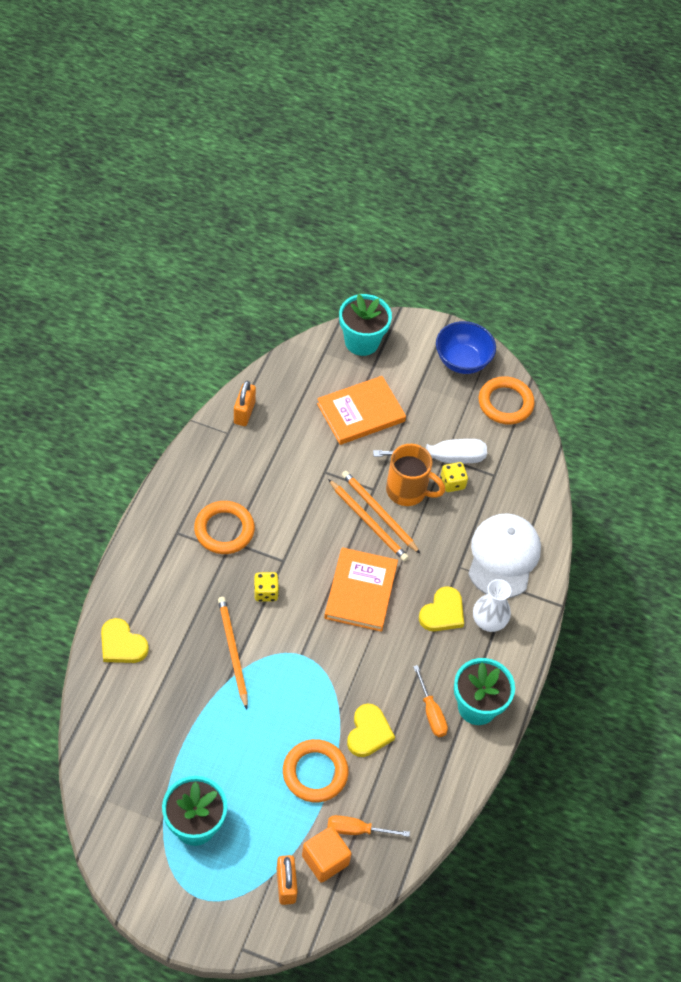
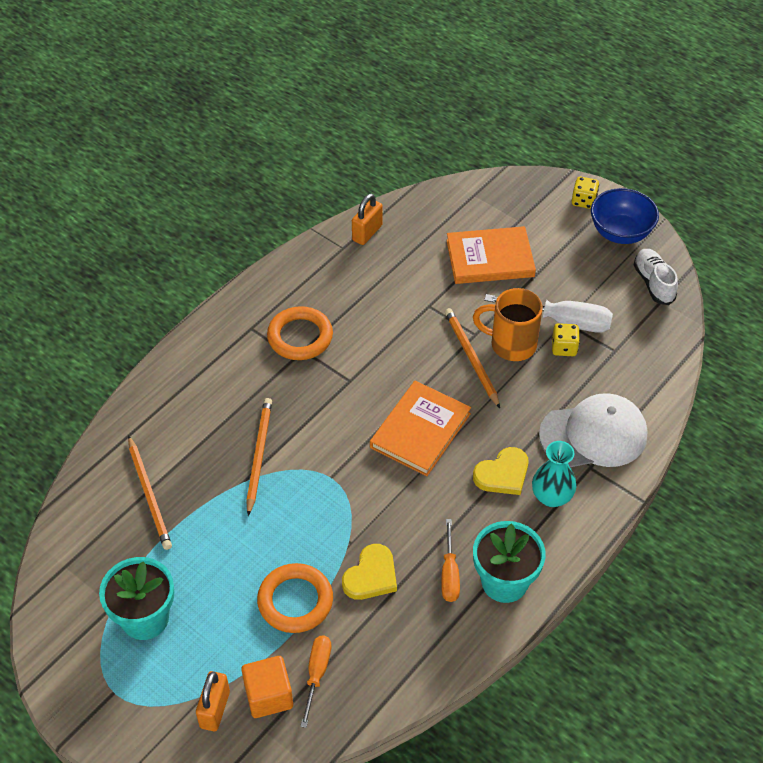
camera: 25 degrees right, 5 degrees down
(122, 644) = (149, 420): yellow heart -> none
(266, 592) = (318, 407): yellow dice -> yellow dice (583, 201)
(357, 830) = (317, 674): orange screwdriver -> orange screwdriver turned 75 degrees clockwise
(361, 342) = (517, 193): turquoise flower pot -> none
(368, 522) = (456, 365): orange pencil -> orange pencil (149, 495)
(408, 491) = (511, 344): orange mug -> orange mug turned 150 degrees clockwise
(488, 621) = (551, 497): white vase -> turquoise vase
(503, 557) = (593, 435): white cap -> white cap turned 45 degrees clockwise
(505, 403) = (653, 283): orange ring -> white shoe

